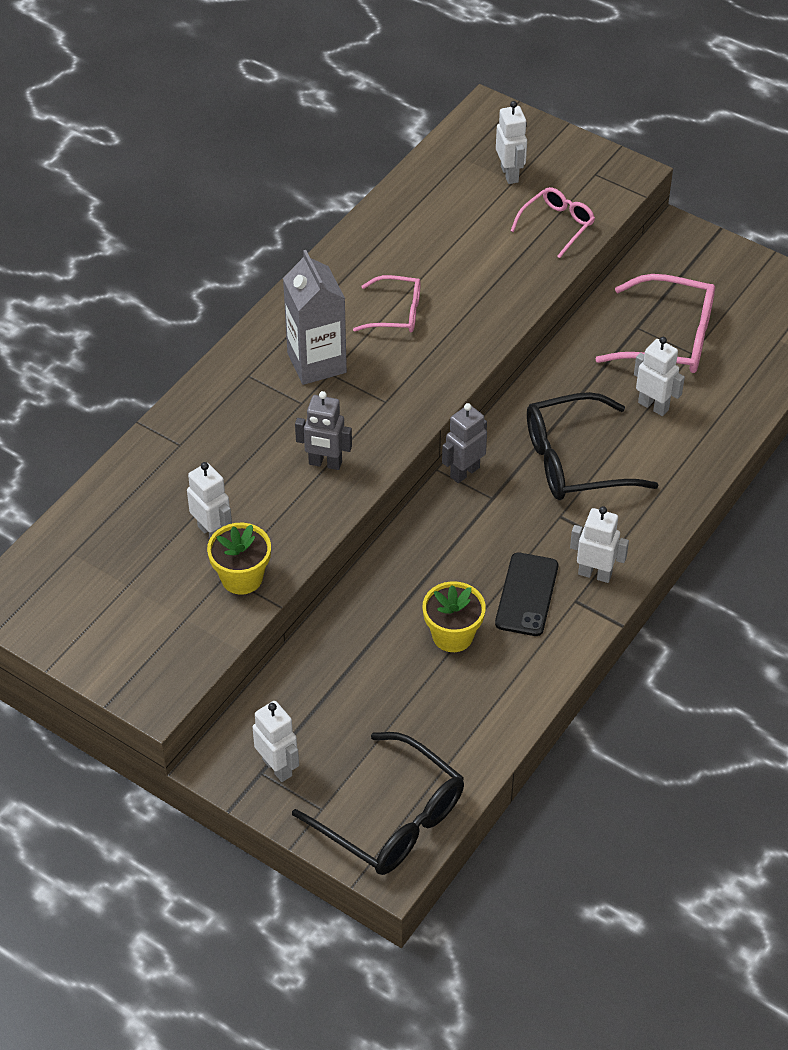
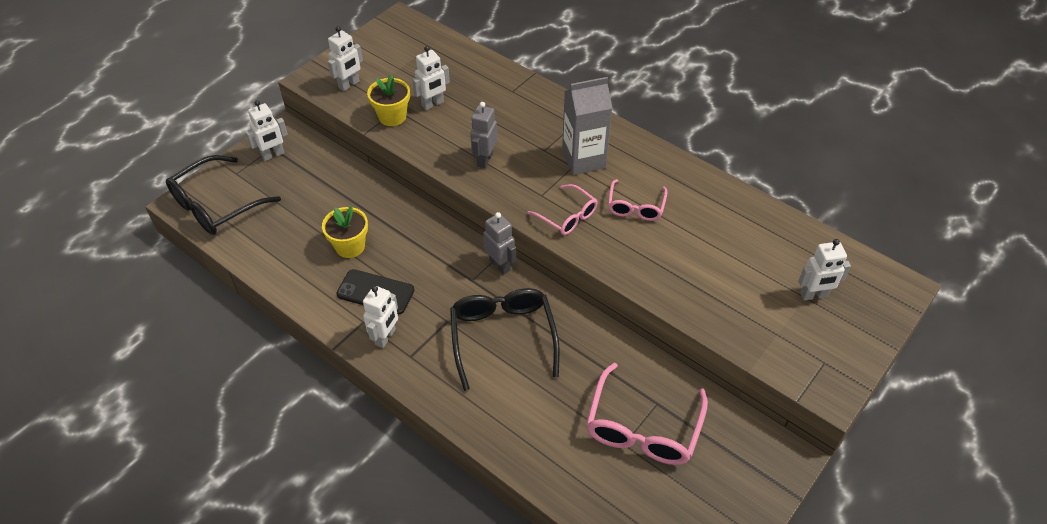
camera: 95 degrees right, 0 degrees up
(557, 225) = (748, 323): pink glasses -> pink glasses (567, 216)
(653, 406) = (559, 402): white robot -> white robot (349, 85)

